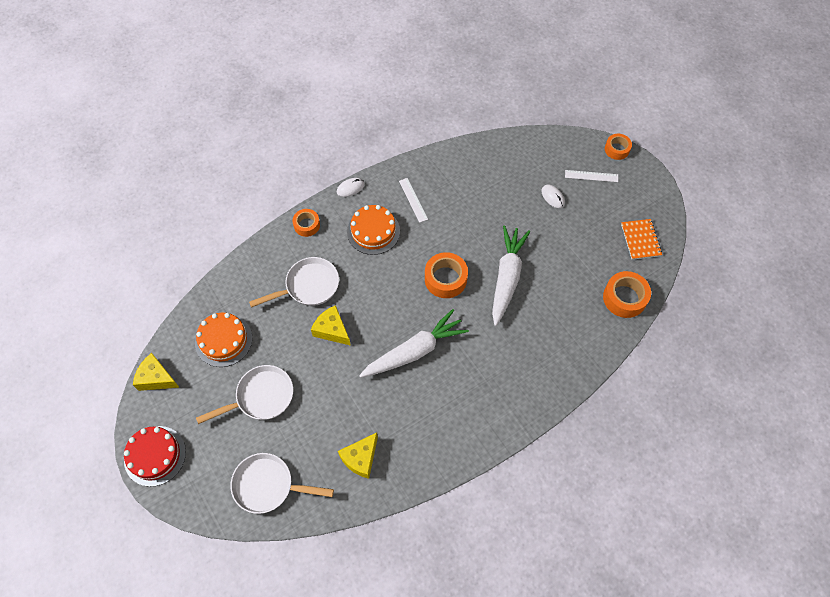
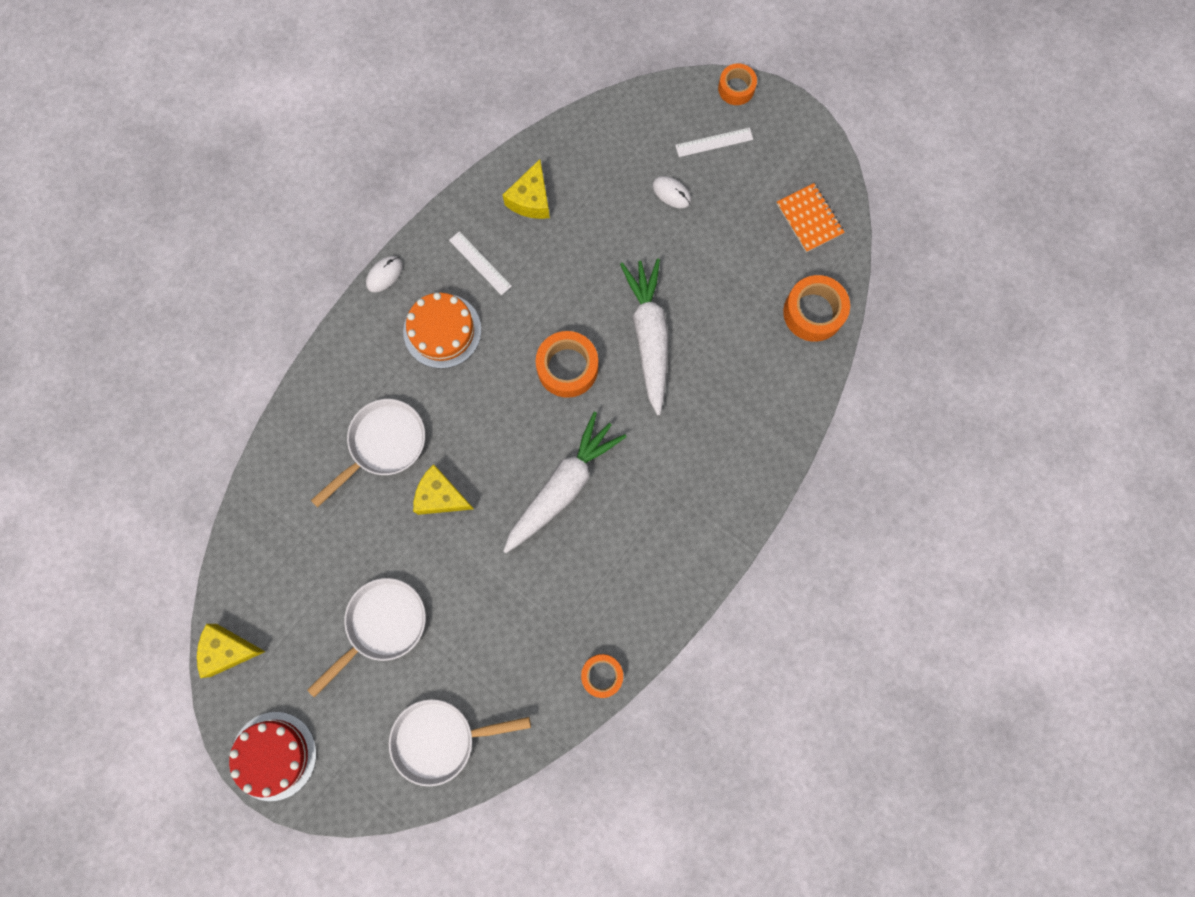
camera: 20 degrees left, 15 degrees up
(223, 340) = (298, 564): orange cake -> none
(307, 225) = (345, 353): orange tape -> orange tape (602, 675)
(360, 458) = (546, 658): yellow cheese -> yellow cheese (531, 199)

